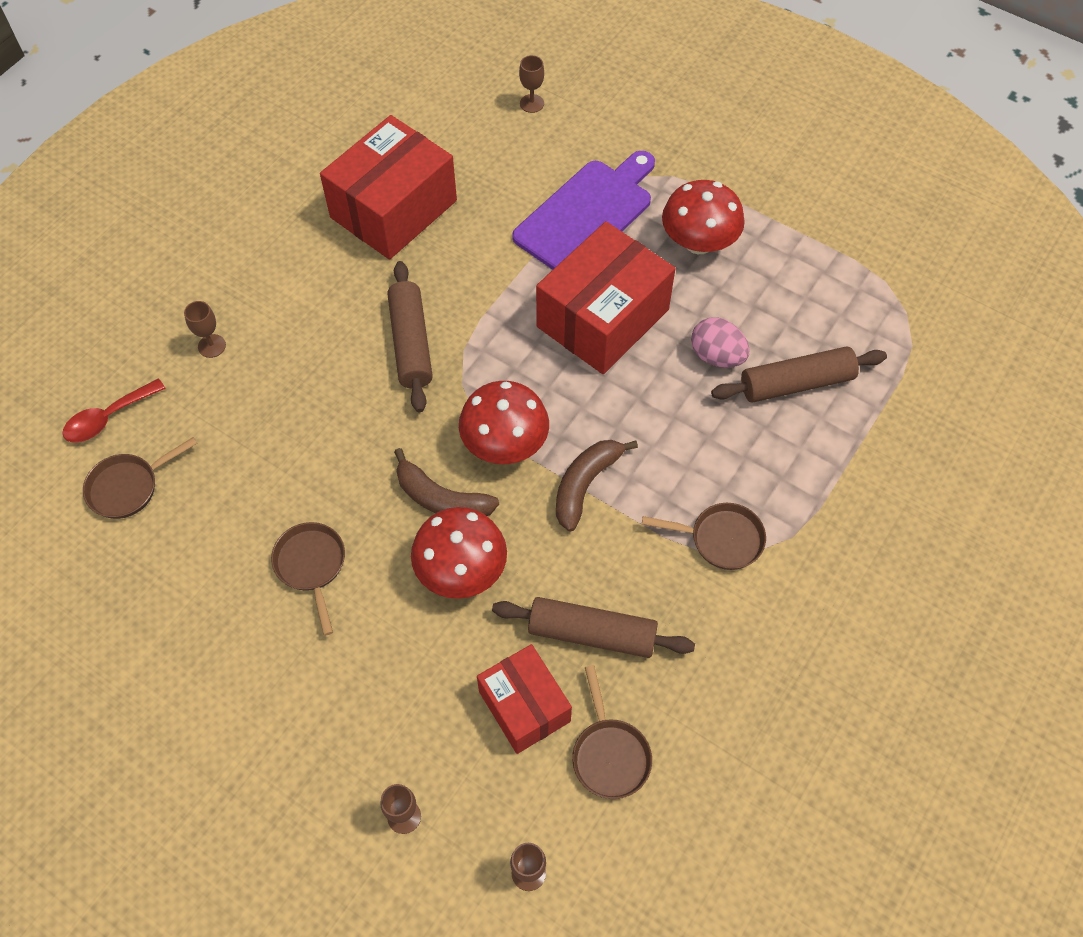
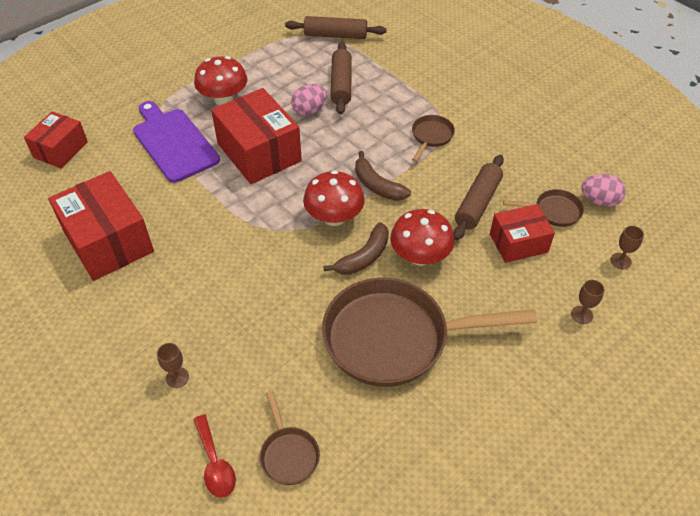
camera: 75 degrees left, 10 degrees down
(311, 566) = (394, 338): brown pan -> brown pan, size x2.29
(411, 343) = (233, 252): brown rolling pin -> brown rolling pin (335, 35)
(532, 103) = (60, 150): brown goblet -> red box
(657, 829) = (599, 201): none -> pink egg

